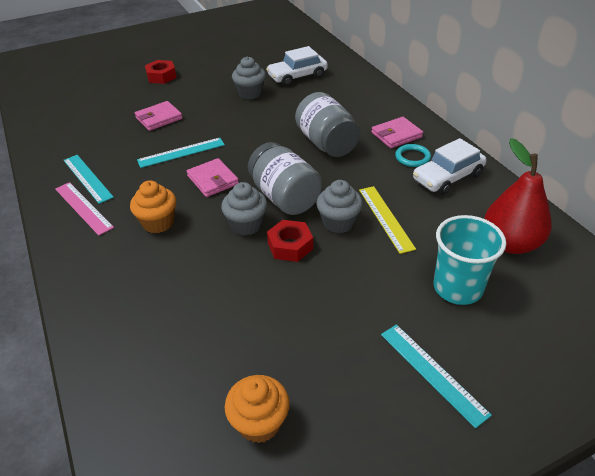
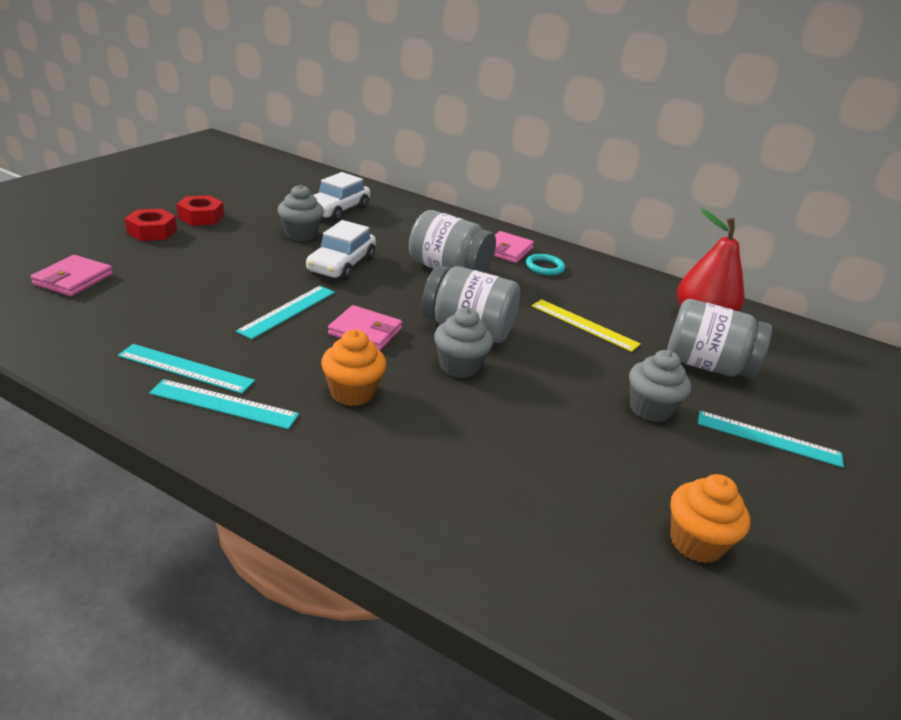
camera: 40 degrees left, 10 degrees down
(83, 208) = (224, 404): pink ruler -> turquoise ruler
(159, 118) = (208, 279): pink wallet -> pink wallet (73, 279)
(290, 246) = (528, 373): red nut -> red nut (201, 217)
(338, 222) = (548, 340): grey cupcake -> grey cupcake (650, 409)
(447, 177) = (594, 278): white car -> white car (341, 265)
(457, 288) = (706, 365): turquoise cup -> grey jar

